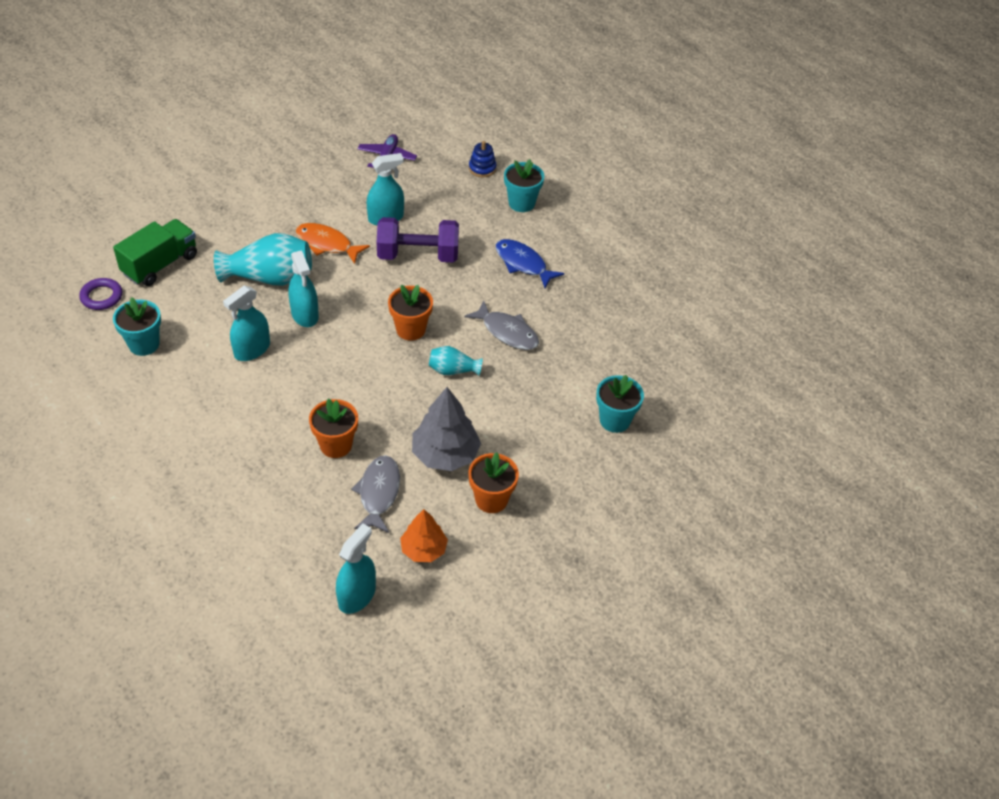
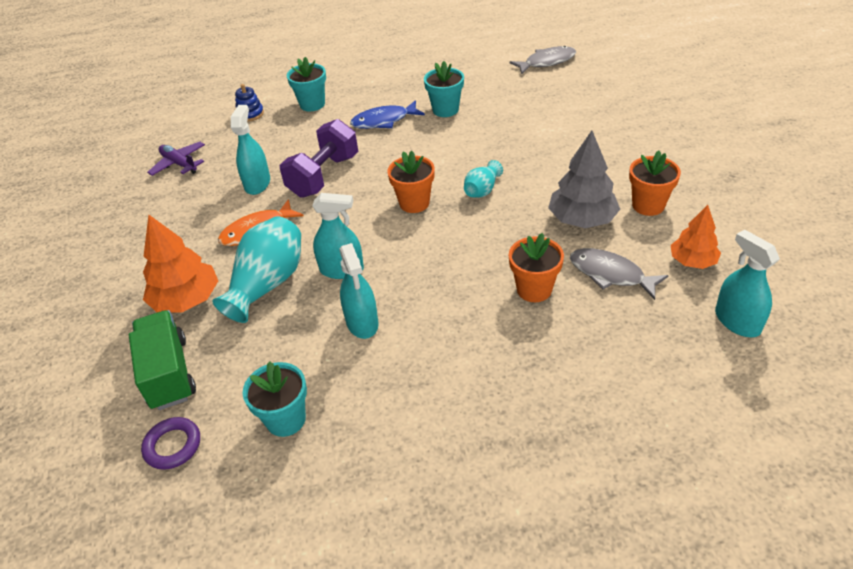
camera: 55 degrees left, 5 degrees down
(232, 240) = (187, 300): none -> orange tree
(507, 332) = (457, 149): grey fish -> grey fish (547, 62)
(614, 420) = (590, 119): turquoise flower pot -> turquoise flower pot (445, 110)

